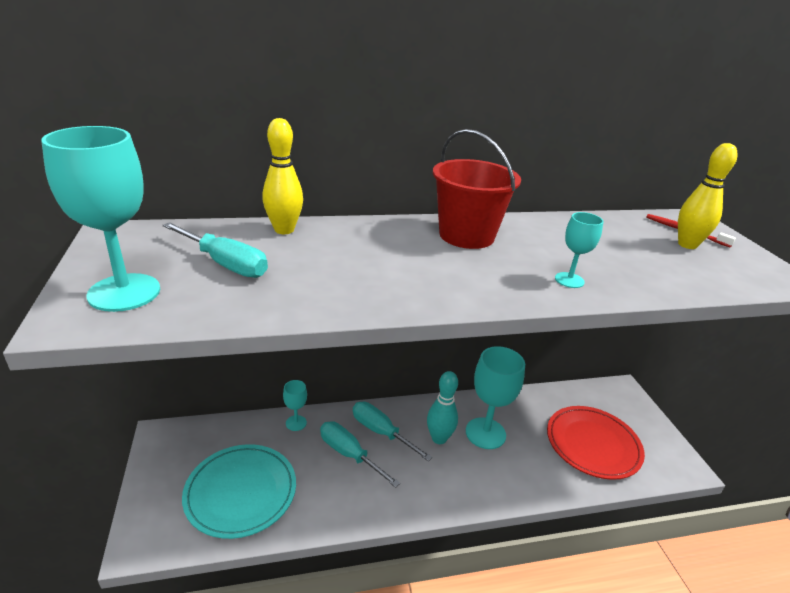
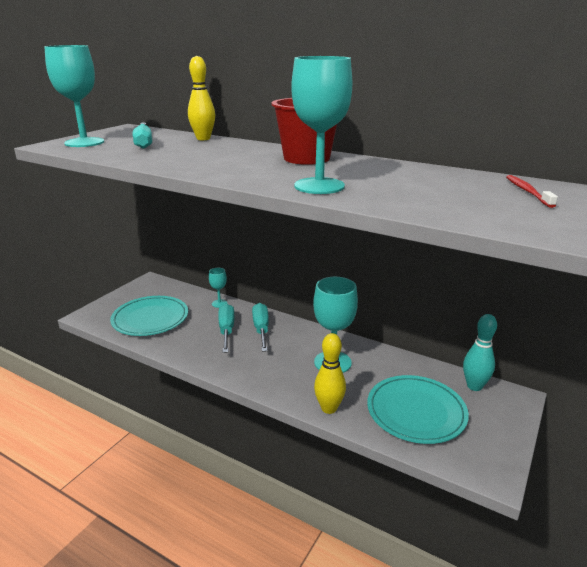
camera: 45 degrees right, 5 degrees down
(439, 438) = (294, 349): turquoise bowling pin -> turquoise bowling pin (474, 386)
(569, 280) = (319, 186): turquoise goblet -> turquoise goblet, size x1.98
(593, 444) = (416, 412): red plate -> turquoise plate
(687, 245) = (500, 197): yellow bowling pin -> yellow bowling pin (329, 408)

